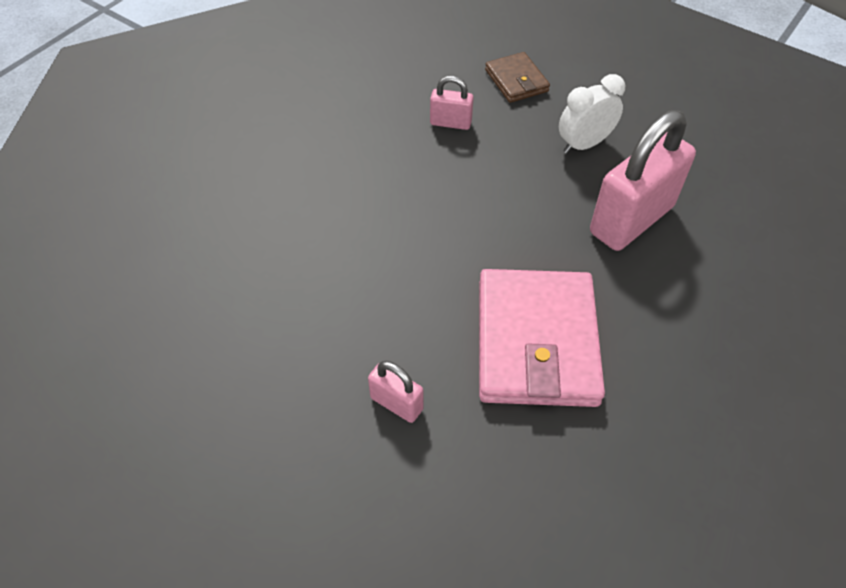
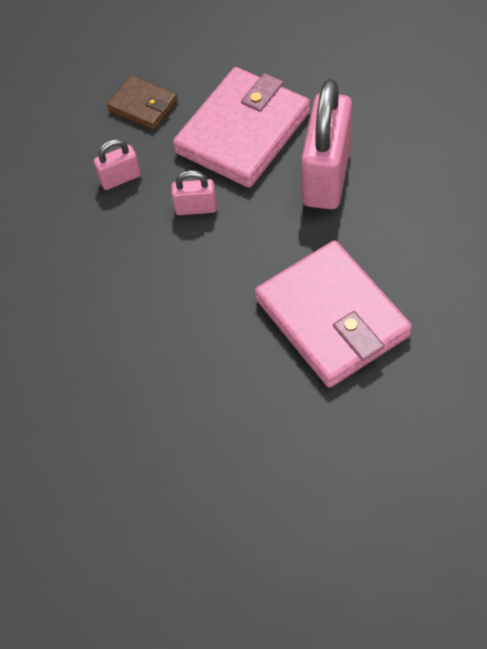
camera: 30 degrees left, 5 degrees up
(396, 403) = (271, 431): pink padlock -> pink padlock (196, 208)
(584, 144) = (243, 132): white clock -> pink wallet

